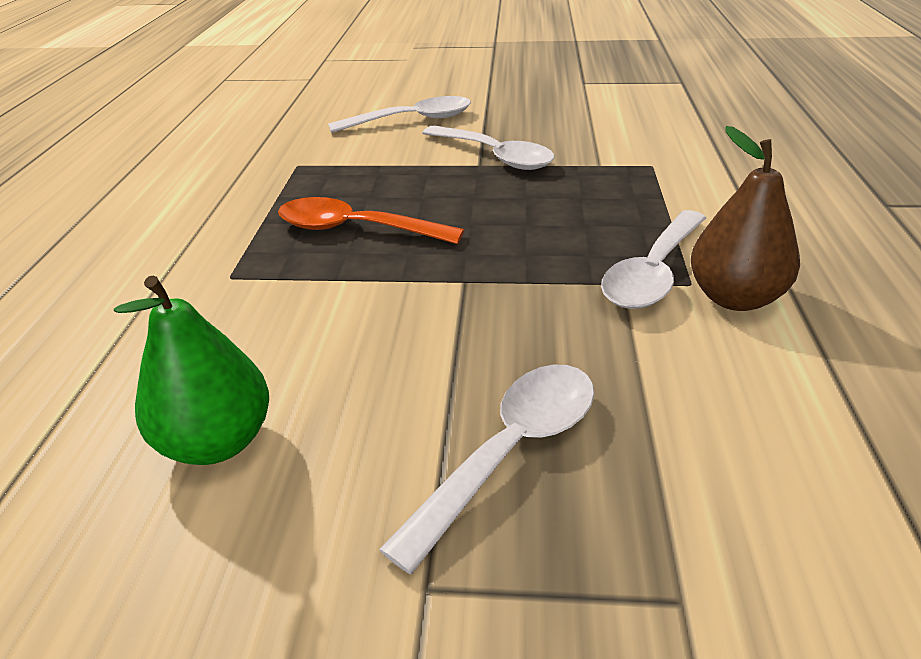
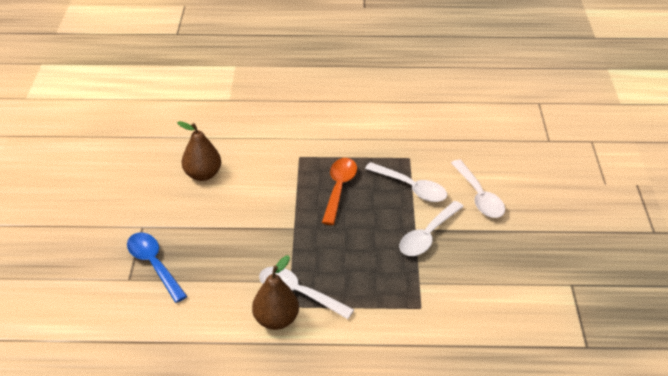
camera: 85 degrees right, 5 degrees up
(217, 441) = (203, 174): green pear -> brown pear
(510, 452) = (190, 243): white spoon -> white spoon (411, 188)
(605, 533) = (154, 264): none -> blue spoon

